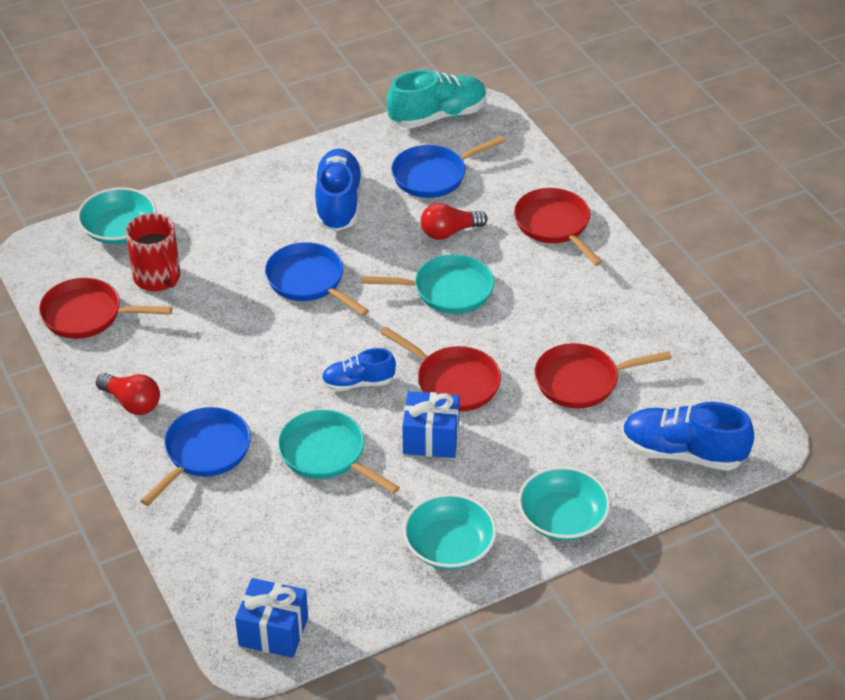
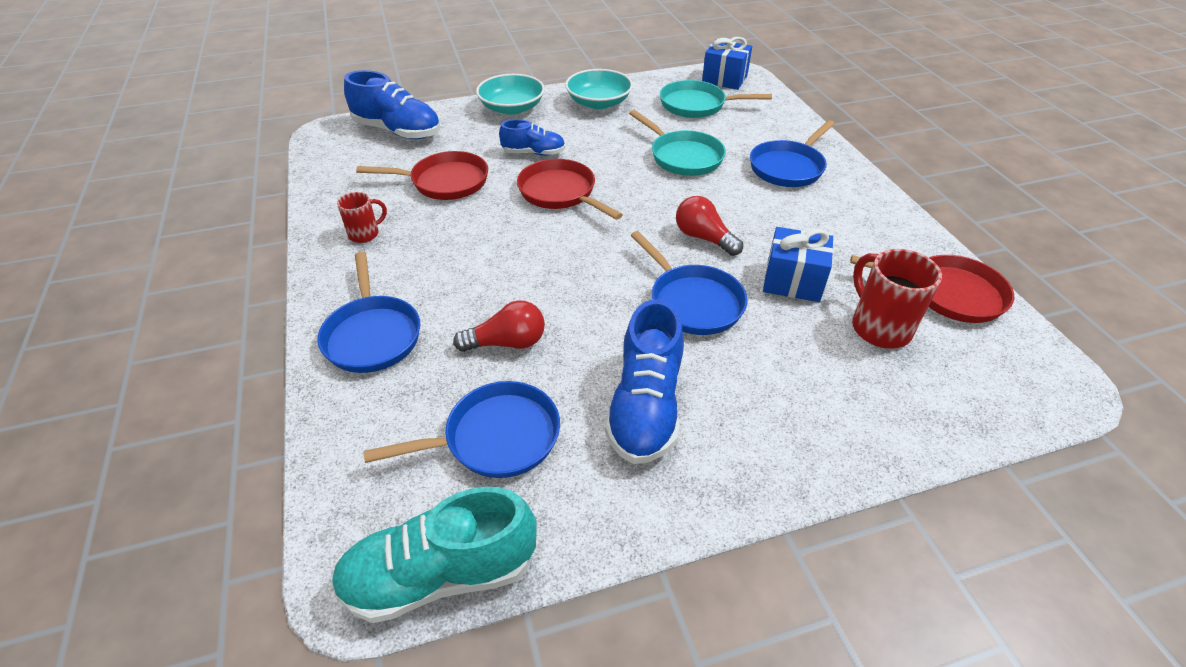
camera: 170 degrees left, 0 degrees up
(119, 230) = (958, 404): turquoise bowl -> none
(132, 402) = (865, 208): red light bulb -> red light bulb (704, 238)
(358, 383) = (649, 201): blue shoe -> blue shoe (534, 153)
(431, 438) = (593, 158): blue gift -> blue gift (792, 281)
(447, 290) = (536, 273): turquoise pan -> turquoise pan (697, 105)
(554, 225) = (372, 335): red pan -> blue pan
(621, 309) = (365, 234): none -> red mug

